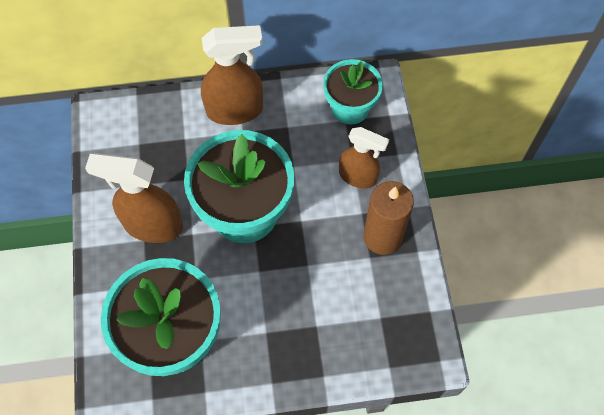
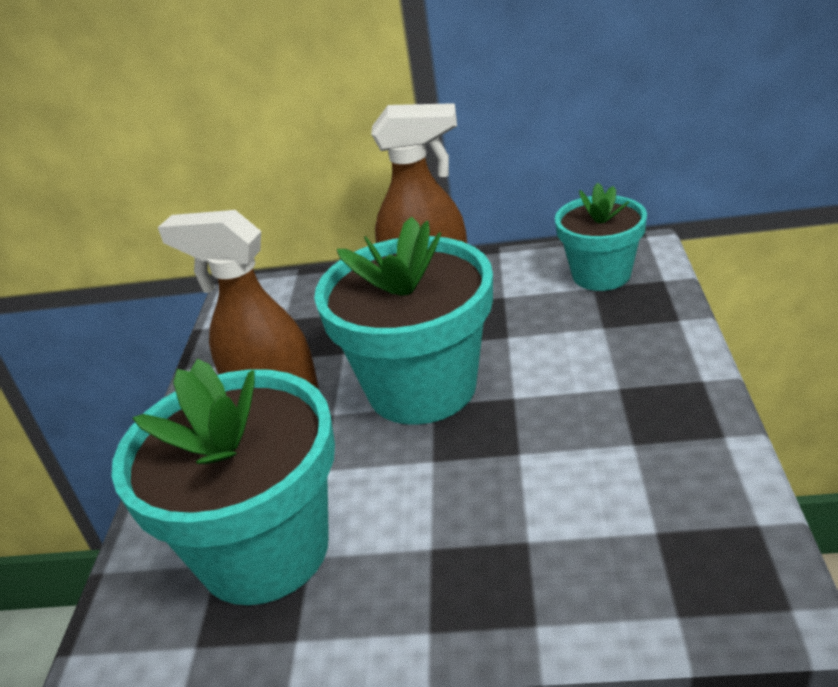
camera: 15 degrees right, 30 degrees down
(358, 177) = (613, 345): brown spray bottle -> none
(382, 237) = (656, 417): brown candle -> none

